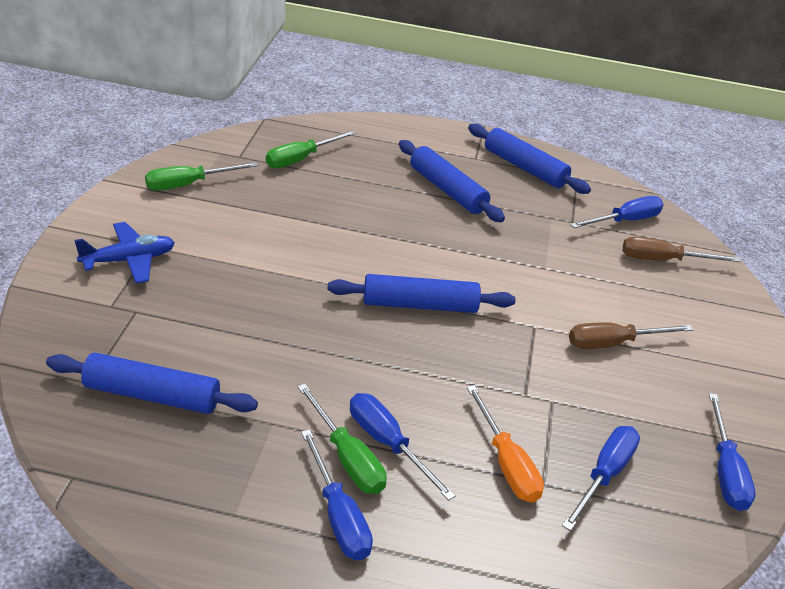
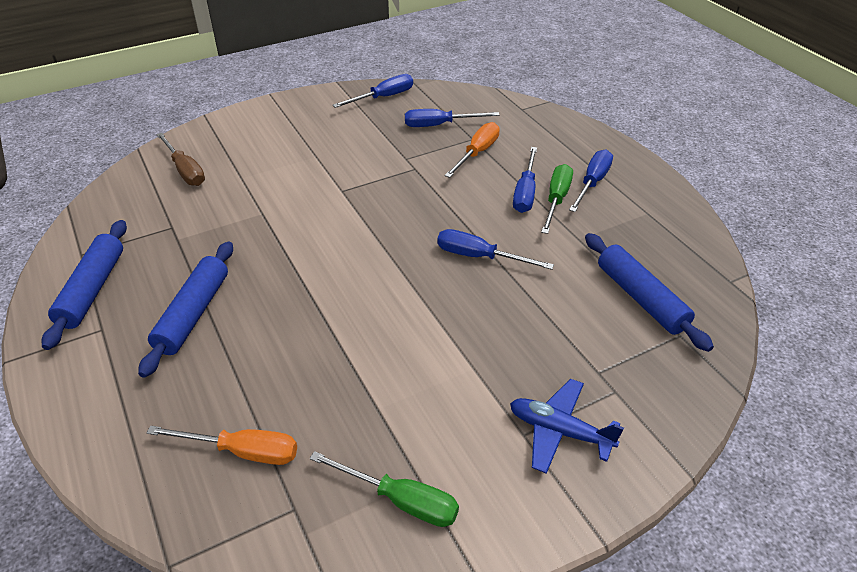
camera: 125 degrees left, 5 degrees up
(301, 159) = (242, 451): green screwdriver -> orange screwdriver
(420, 305) = (386, 243): blue rolling pin -> none
(613, 343) = (319, 157): brown screwdriver -> none
(625, 221) = (140, 204): blue screwdriver -> blue screwdriver (479, 257)

